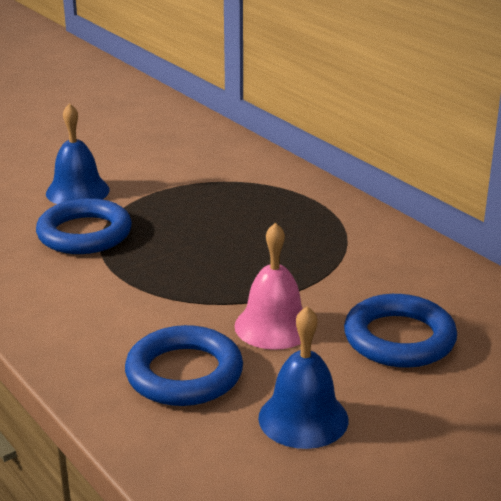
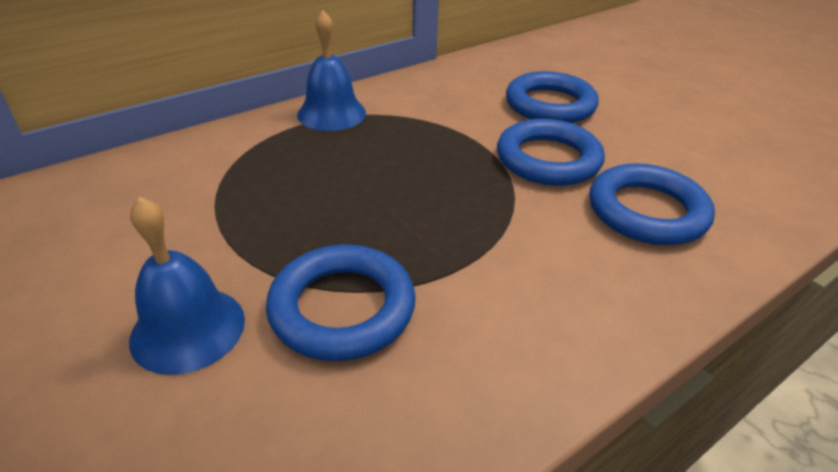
camera: 90 degrees left, 10 degrees up
(274, 326) = (548, 159): pink bell -> blue ring
(303, 418) = (678, 151): blue bell -> blue bell (331, 113)

